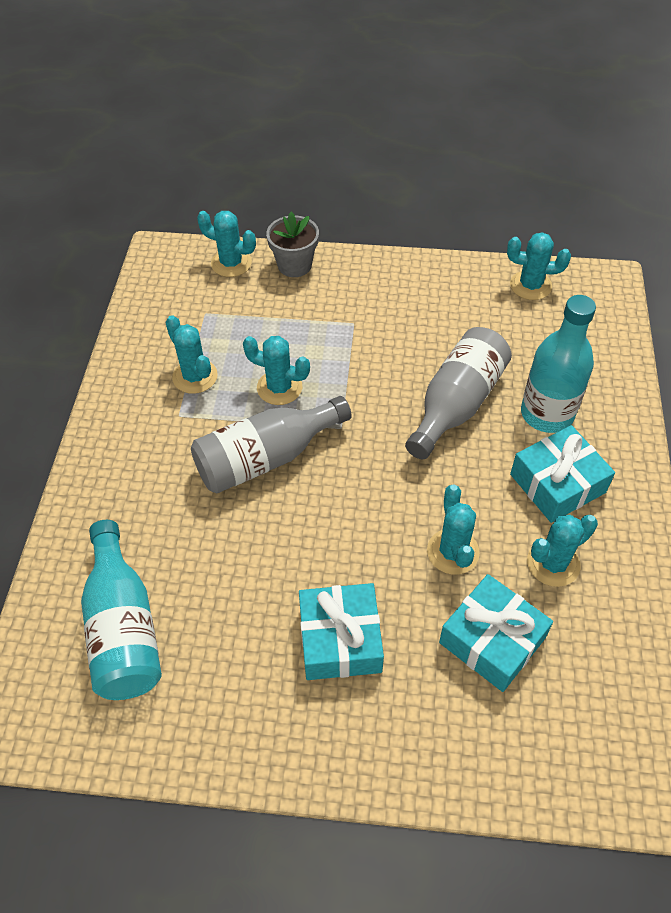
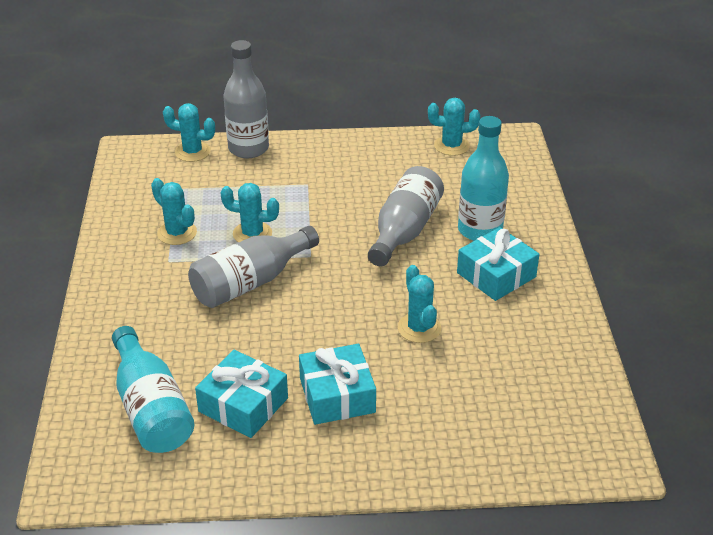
camera: 10 degrees left, 15 degrees down
(294, 265) = (248, 148): grey flower pot -> grey bottle
(492, 640) = (461, 381): turquoise gift -> turquoise gift (243, 405)
(553, 563) = (501, 327): turquoise cactus -> none

